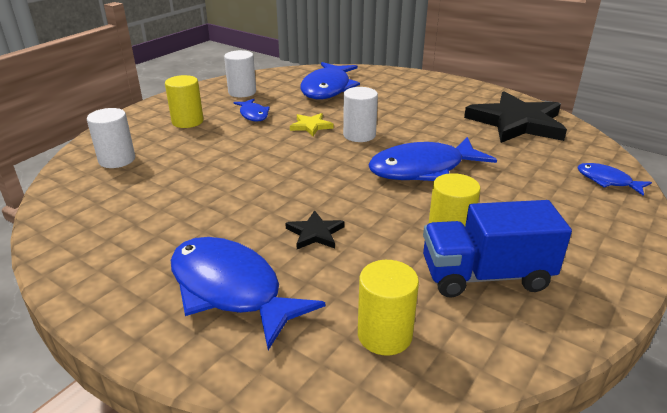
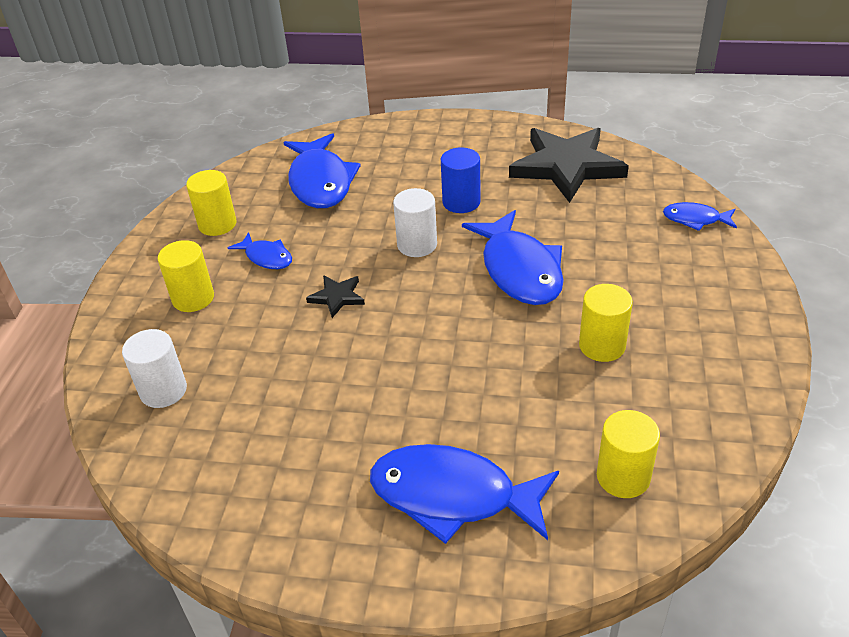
camera: 25 degrees left, 10 degrees up
(242, 92) = (217, 224): white cylinder -> yellow cylinder
(311, 126) = (351, 251): yellow star -> none
(315, 233) = (477, 396): black star -> black star (337, 297)
(414, 121) = (461, 202): none -> blue cylinder
(423, 169) = (519, 270): blue fish -> blue fish turned 60 degrees counterclockwise
(485, 276) = (661, 377): blue truck -> none

